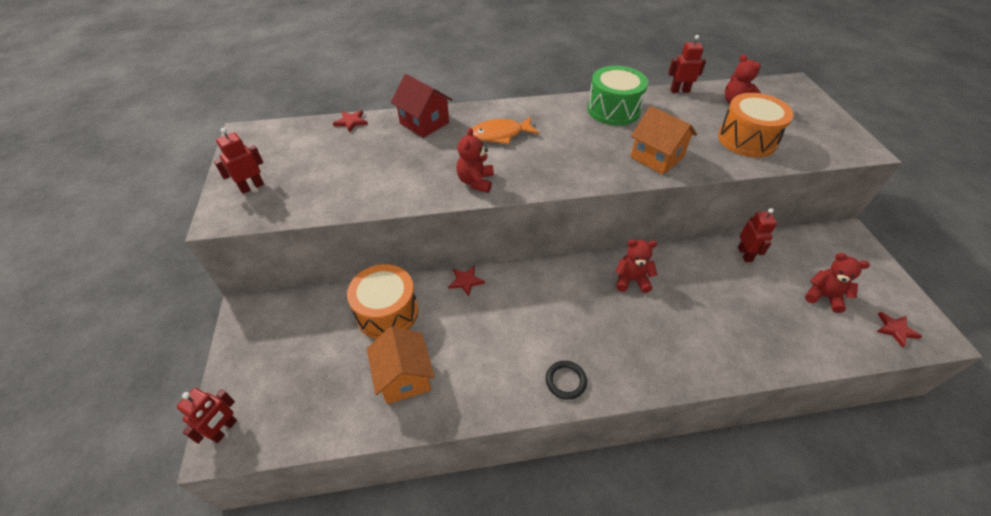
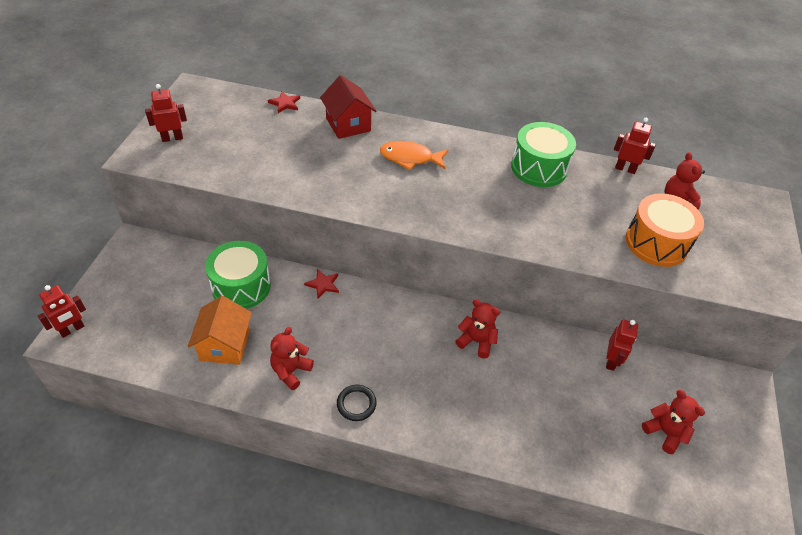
camera: 20 degrees right, 0 degrees up
(387, 312) = (241, 286): orange drum -> green drum
(475, 182) = (358, 196): red teddy bear -> red teddy bear (291, 371)
(656, 157) = (545, 229): orange house -> none
(895, 329) = (719, 494): red star -> none

